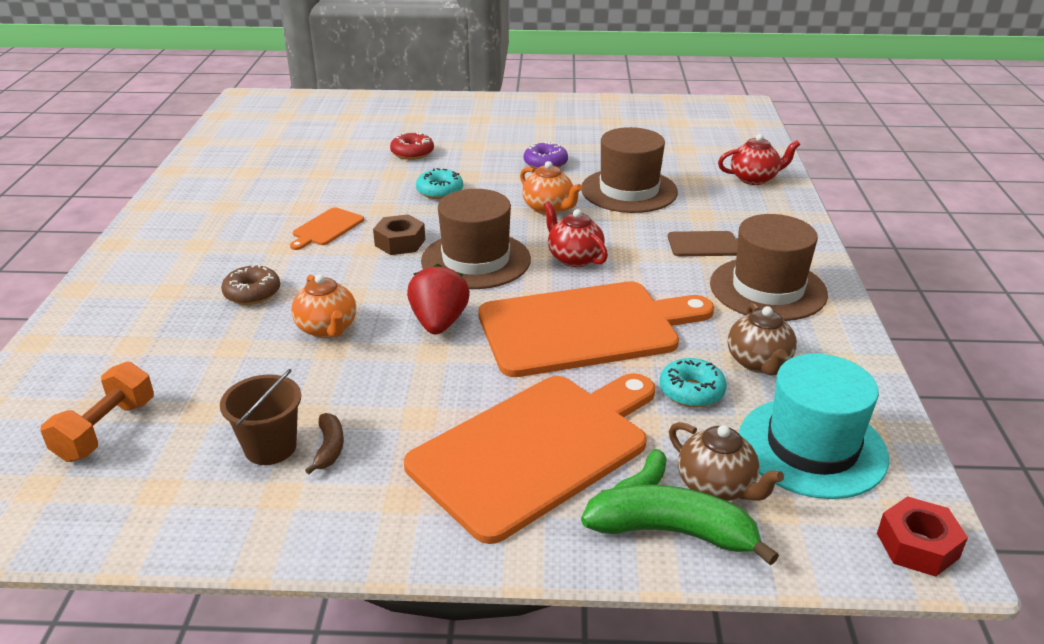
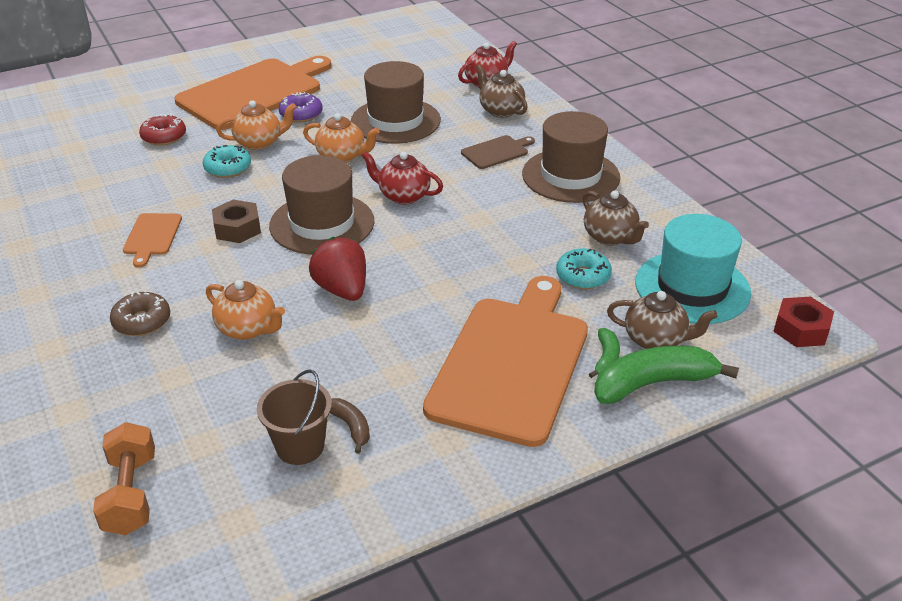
camera: 30 degrees left, 5 degrees up
(486, 178) = (259, 143): none -> orange teapot
(585, 328) = (464, 253): orange cutting board -> orange cutting board (254, 93)
(745, 208) = (500, 110): none -> brown teapot

